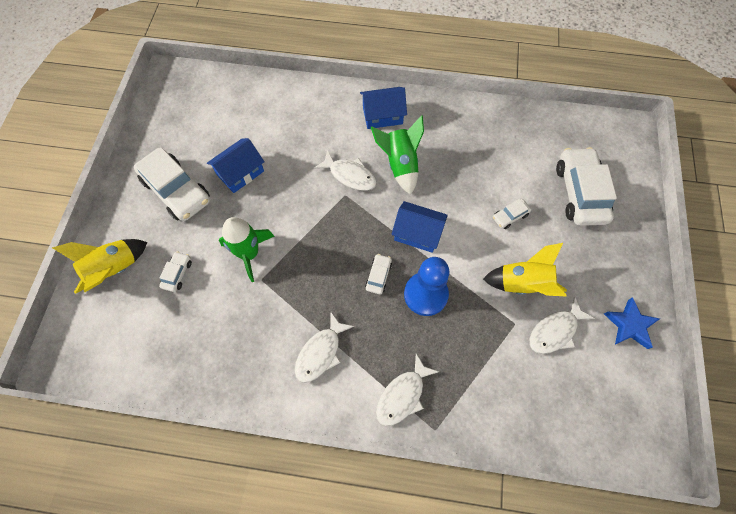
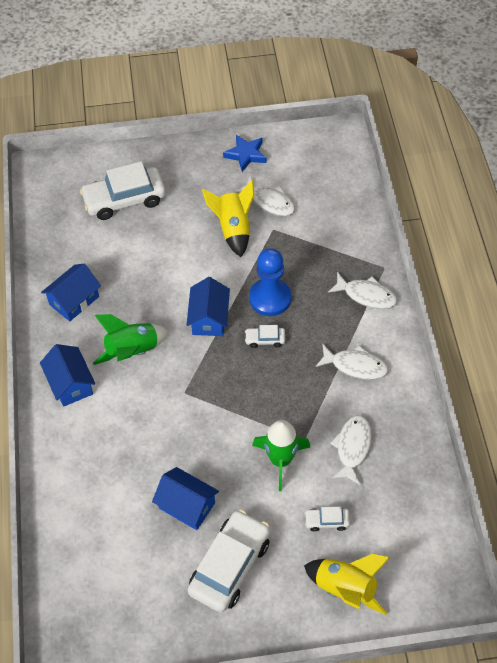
camera: 105 degrees left, 10 degrees down
(350, 175) = (159, 394): white fish -> white fish (352, 448)
(467, 132) = (74, 300): none -> blue house
(510, 216) = (167, 248): white car -> none

